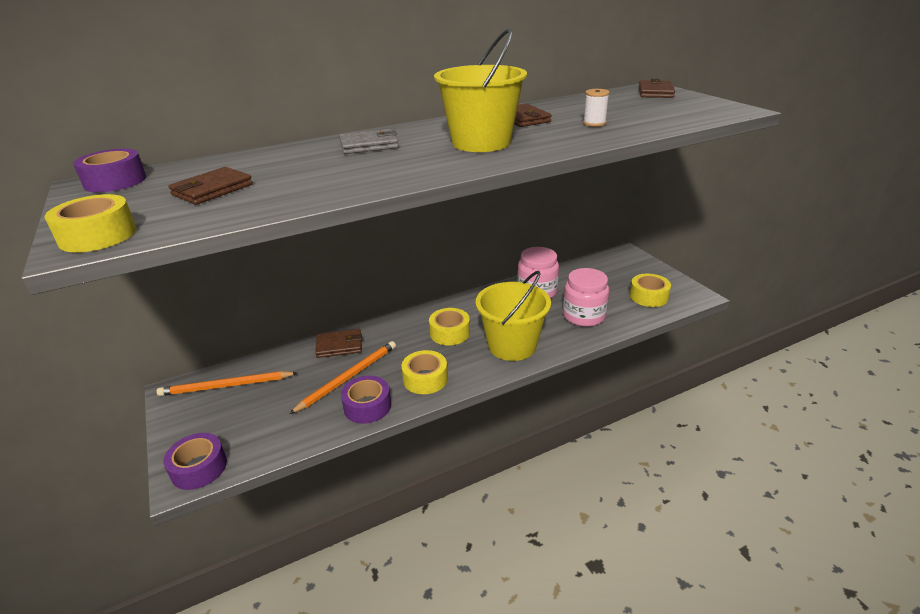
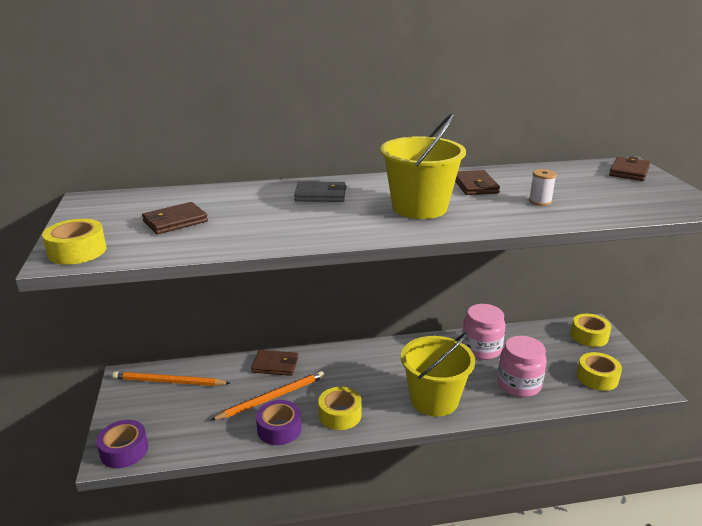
camera: 15 degrees right, 5 degrees down
(115, 181) = (108, 200): purple tape -> none
(450, 333) = (379, 374): yellow tape -> yellow tape (589, 336)

